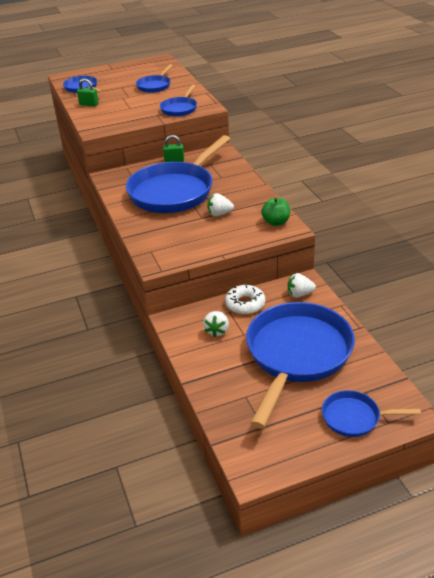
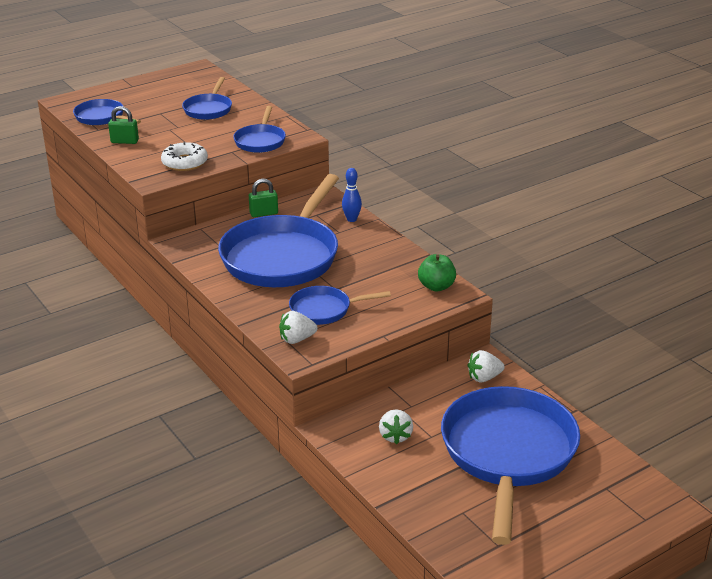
camera: 15 degrees left, 5 degrees down
(219, 214) = (357, 282): white strawberry -> white strawberry (297, 339)
(234, 169) = (351, 219): none -> blue bowling pin
(245, 304) = (418, 398): white donut -> white donut (185, 163)
(354, 417) = (604, 519): blue pan -> blue pan (324, 310)

